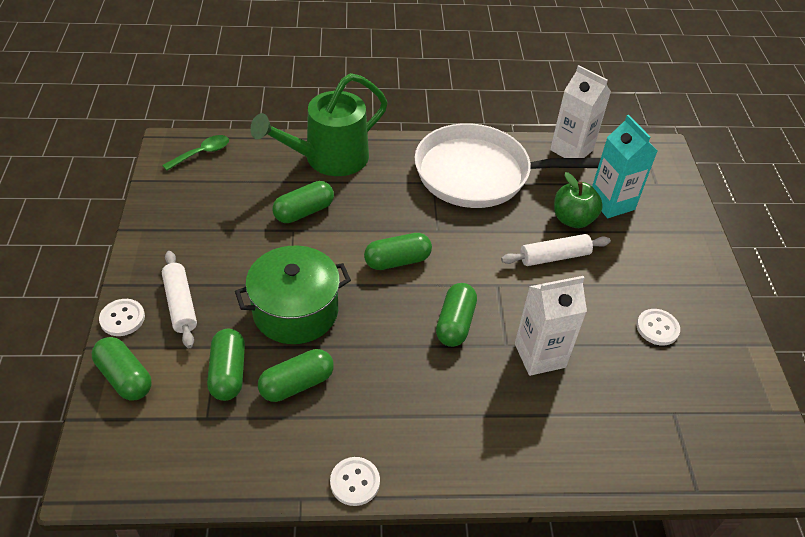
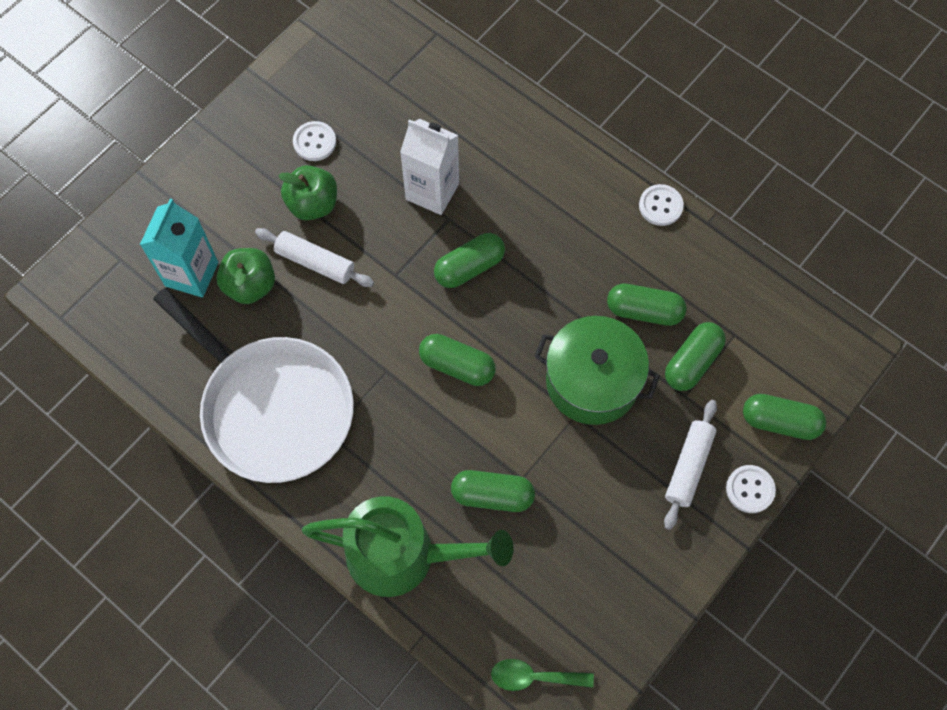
camera: 135 degrees left, 20 degrees up
(125, 377) = (780, 422): green capsule -> green capsule turned 75 degrees counterclockwise
(571, 150) = (143, 364): white carton -> none
(602, 288) = (313, 204): none -> green apple

